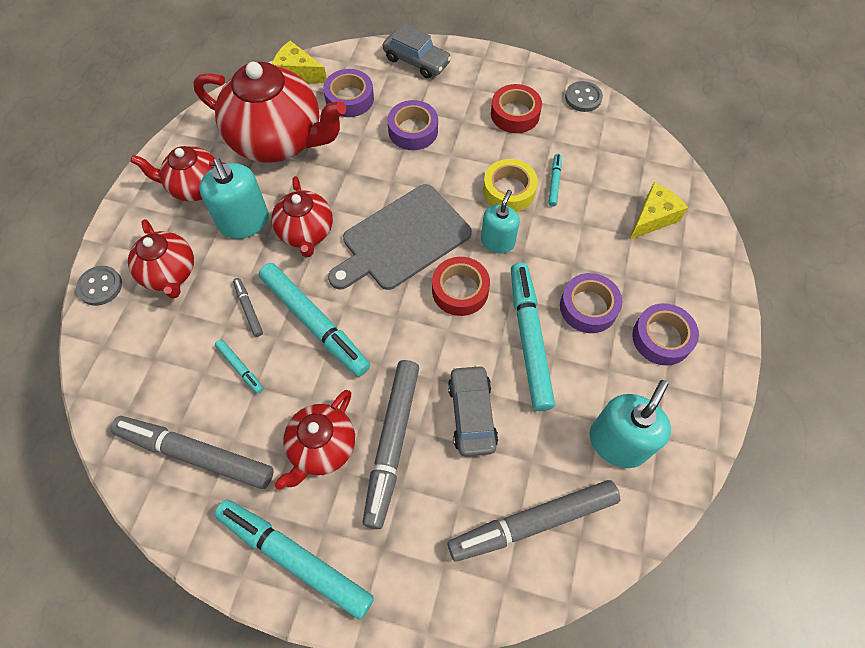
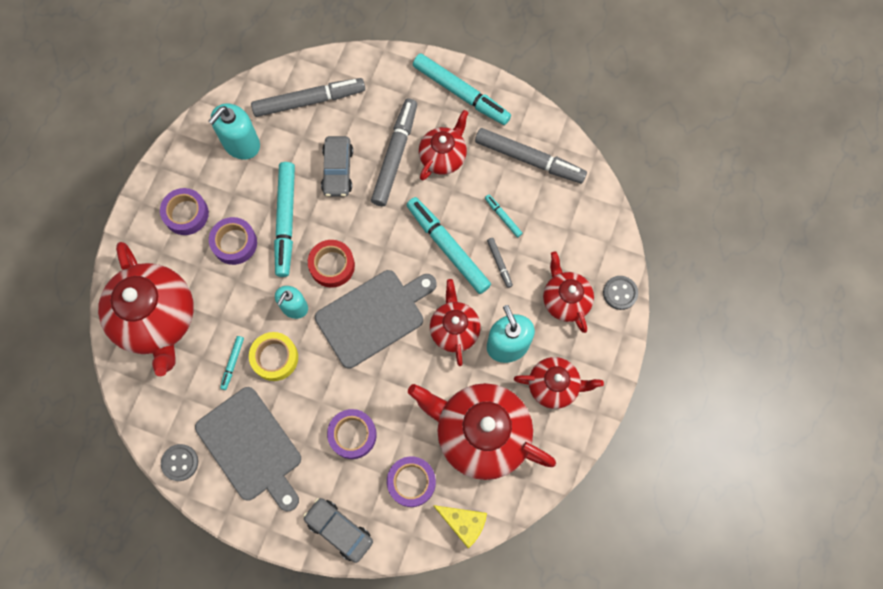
camera: 175 degrees left, 10 degrees up
(515, 114) = (251, 447): red tape -> grey cutting board
(653, 218) = (157, 319): yellow cheese -> red teapot

